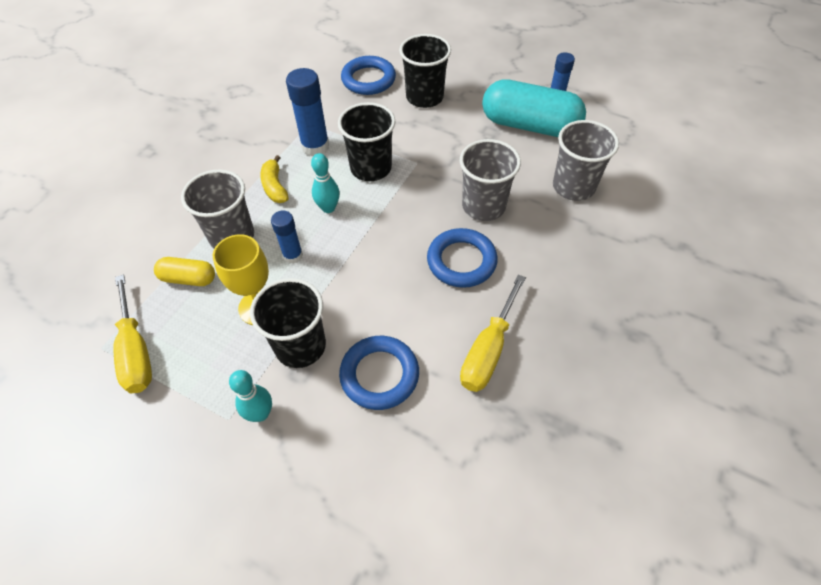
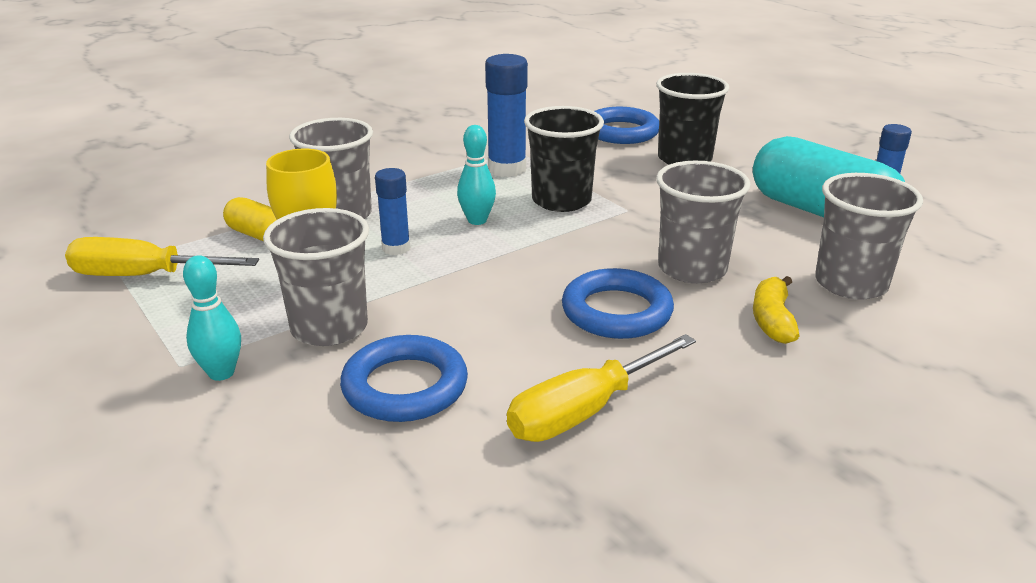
camera: 25 degrees right, 25 degrees down
(136, 351) = (144, 276): yellow screwdriver -> yellow screwdriver turned 90 degrees clockwise
(275, 187) = (428, 189): yellow banana -> yellow banana (772, 320)
(300, 346) = (329, 328): black cup -> grey cup

